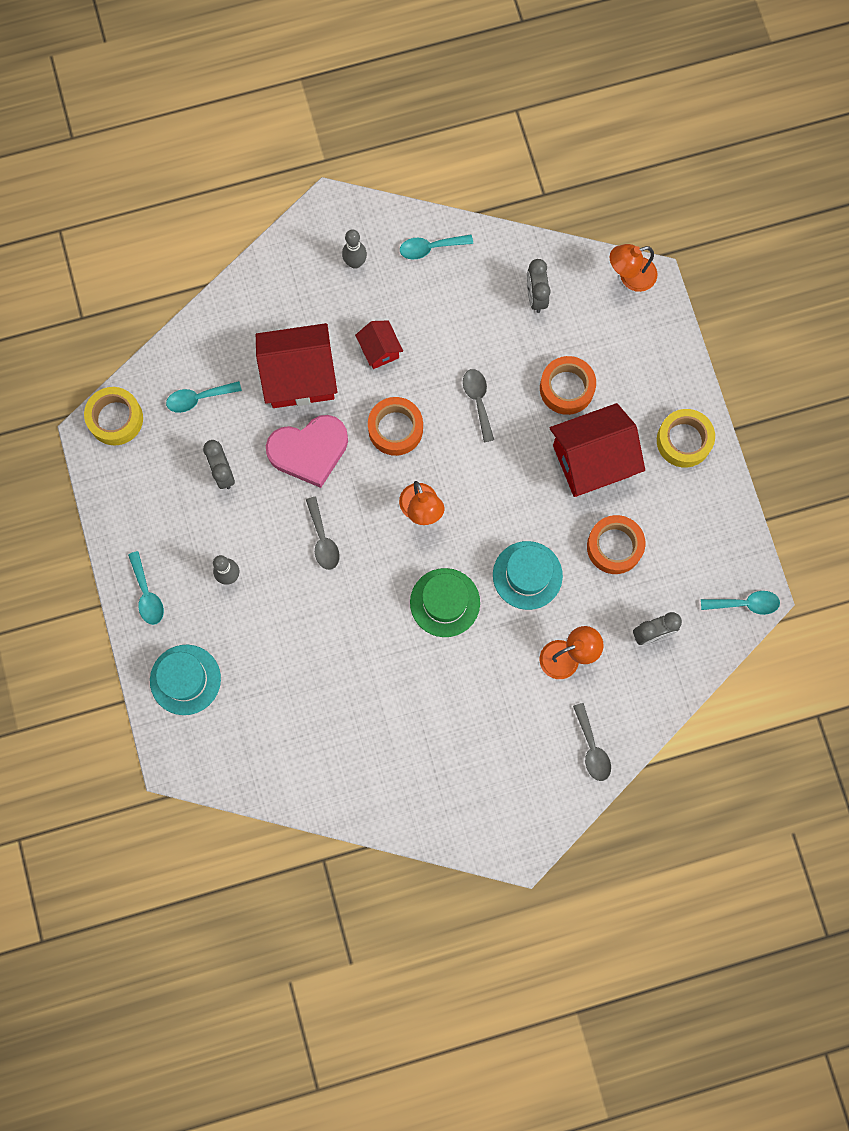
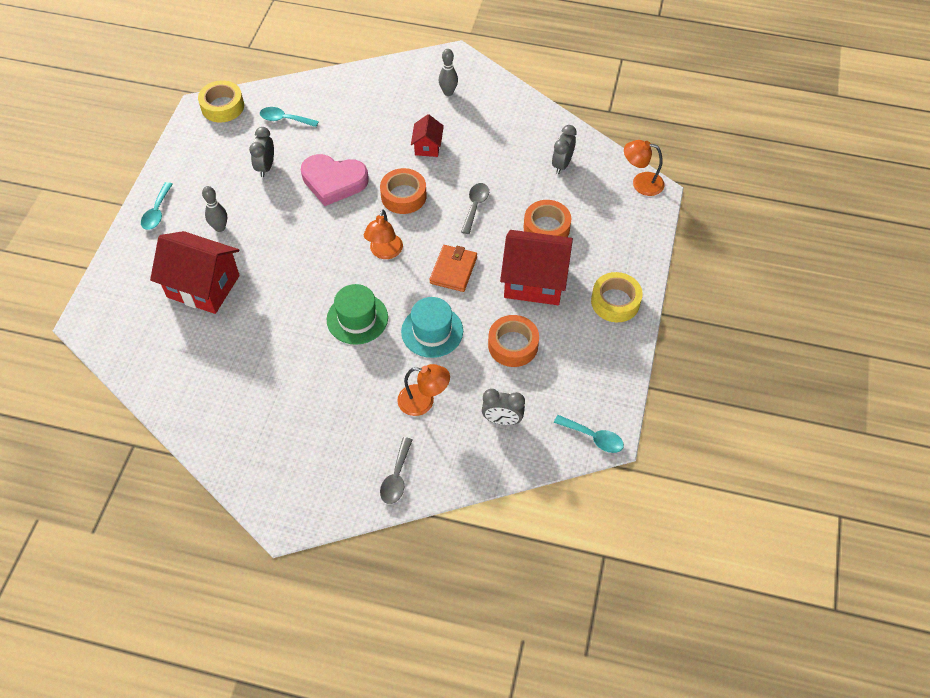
camera: 30 degrees right, 20 degrees down
(185, 679) = (137, 275): turquoise hat -> none
(299, 377) = (361, 137): red house -> red house (203, 286)
(323, 540) = (301, 237): grey spoon -> none
(430, 248) = (506, 106): turquoise spoon -> none
(504, 492) = (453, 270): none -> orange wallet

